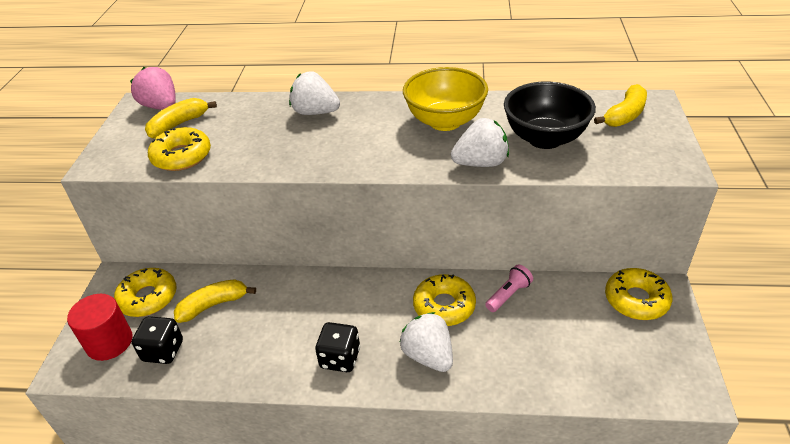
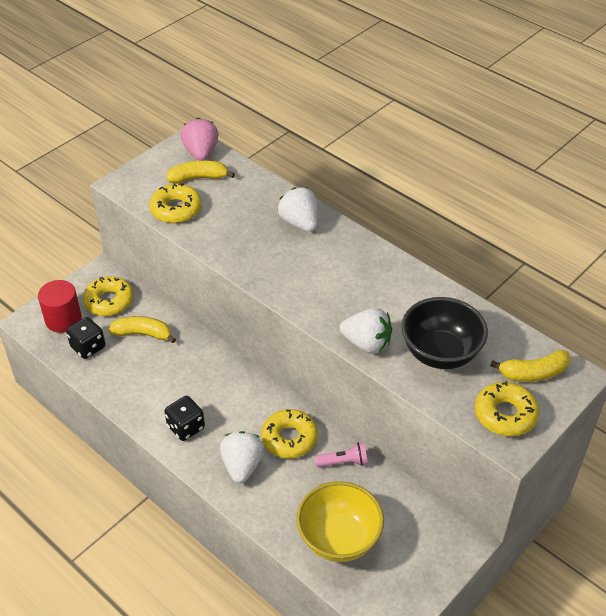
camera: 35 degrees right, 5 degrees up
(445, 121) = (384, 290): yellow bowl -> yellow bowl (339, 539)
(636, 300) = (434, 532): yellow donut -> yellow donut (505, 414)

